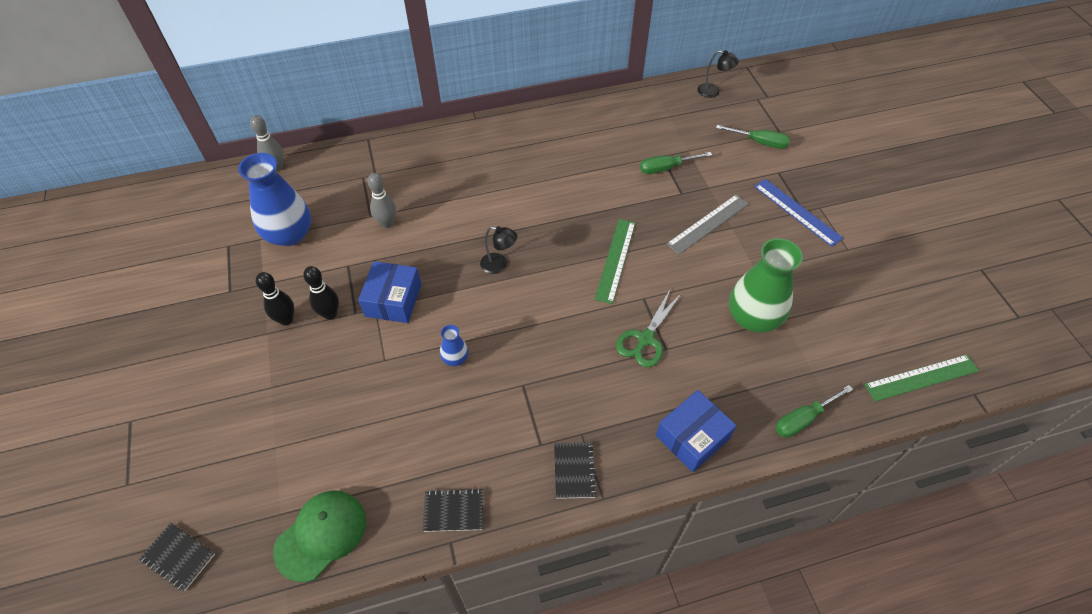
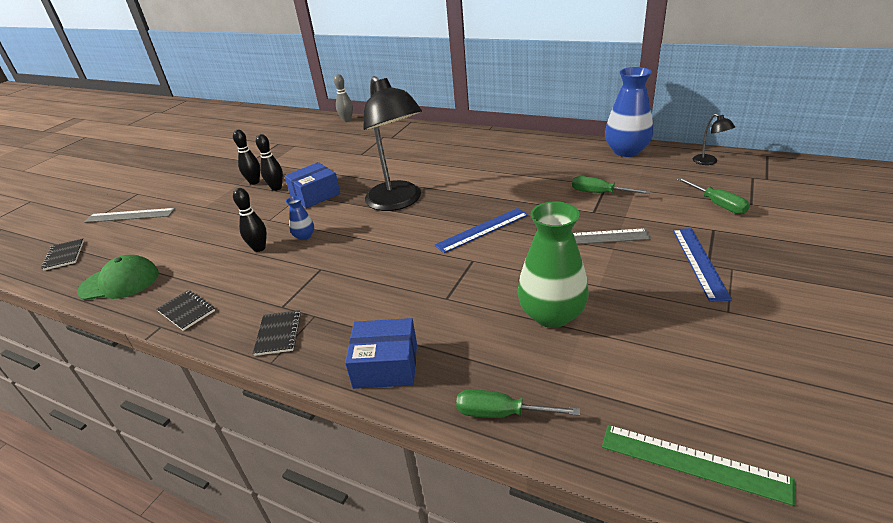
camera: 45 degrees right, 20 degrees down
(178, 455) = (129, 215): none -> grey ruler
(289, 234) = (310, 148): blue vase -> blue vase (626, 151)
(387, 223) = (365, 160): grey bowling pin -> none
(426, 399) = (259, 248): none -> black bowling pin
(499, 265) = (398, 202): black lamp -> black lamp, size x2.47
(574, 471) = (278, 334): black notebook -> black notebook turned 45 degrees counterclockwise
(615, 260) = (482, 230): green ruler -> blue ruler
(645, 339) = (439, 284): green scissors -> none

